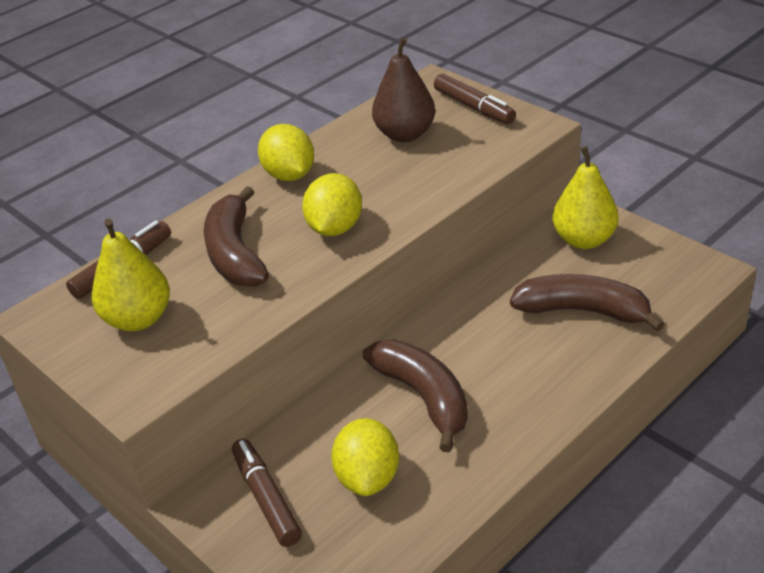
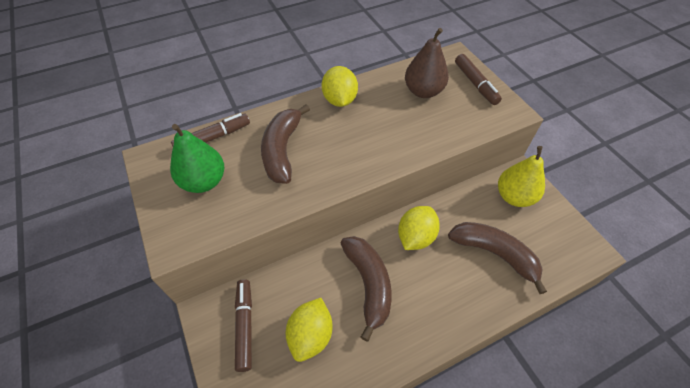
camera: 15 degrees right, 15 degrees up
(138, 319) = (204, 181): yellow pear -> green pear
(335, 228) = (351, 151): yellow lemon -> yellow lemon (415, 237)

